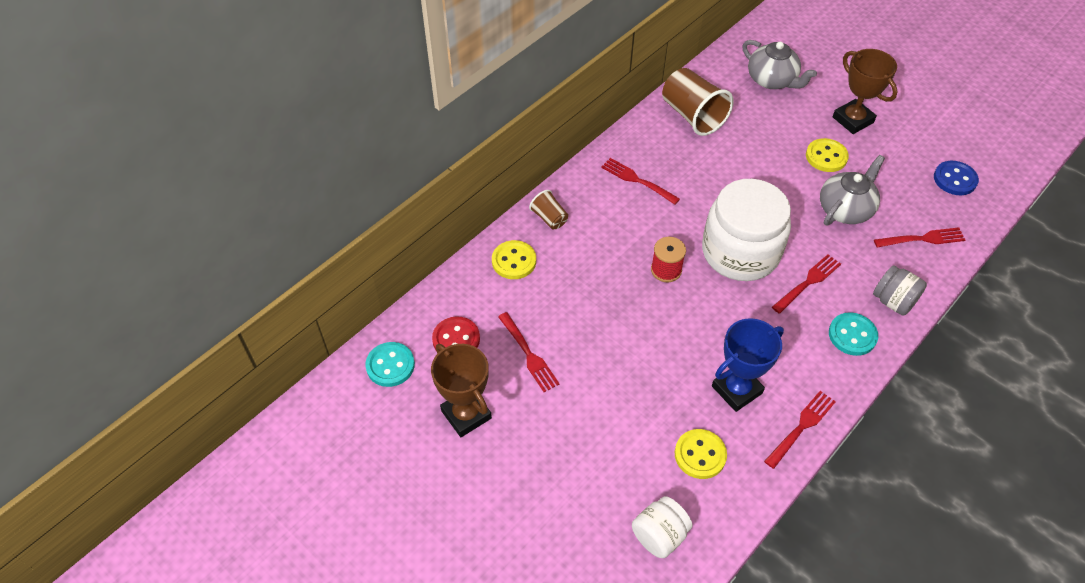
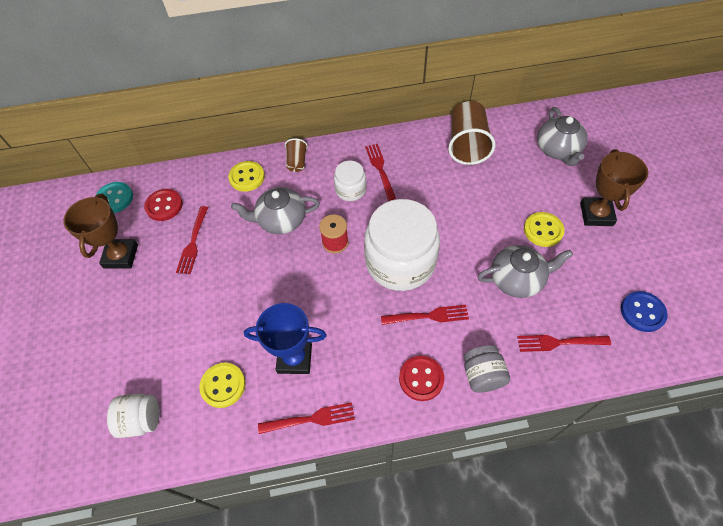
camera: 40 degrees right, 5 degrees up
(593, 281) = (281, 220): none -> grey teapot
(629, 215) = (350, 190): none -> white jar
(852, 335) = (421, 378): turquoise button -> red button
(922, 239) = (559, 342): red fork -> red fork turned 150 degrees clockwise

